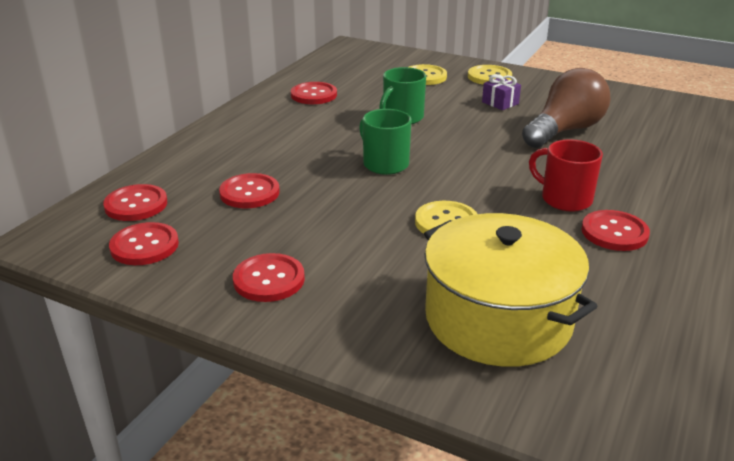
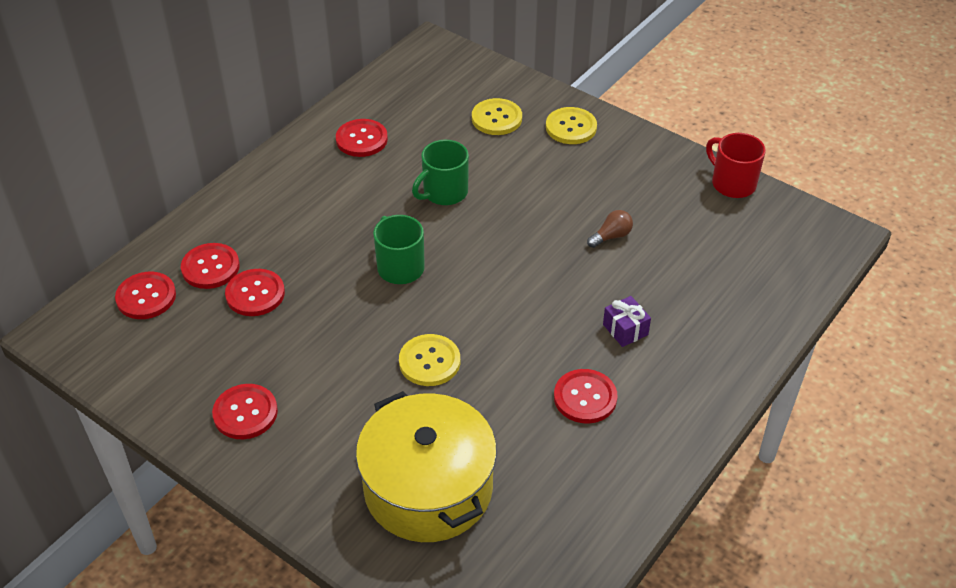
camera: 10 degrees right, 15 degrees up
(144, 246) = (145, 354): red button -> red button (210, 267)
(500, 103) = (562, 178): purple gift -> purple gift (625, 329)
(564, 130) = (611, 236): brown light bulb -> brown light bulb, size x0.42
(564, 199) = (559, 344): red mug -> red mug (732, 183)

